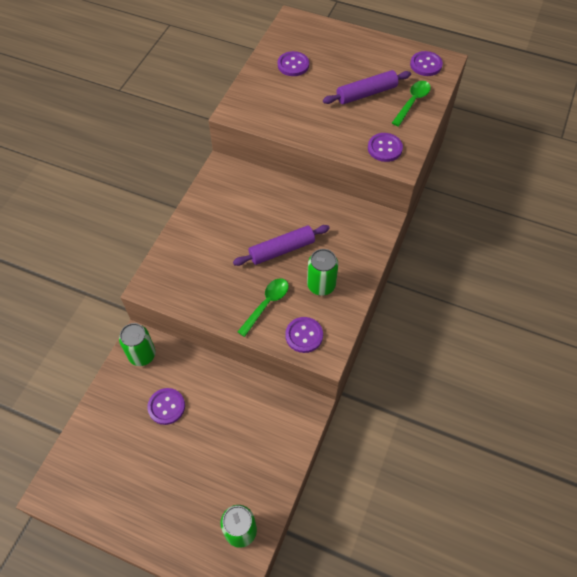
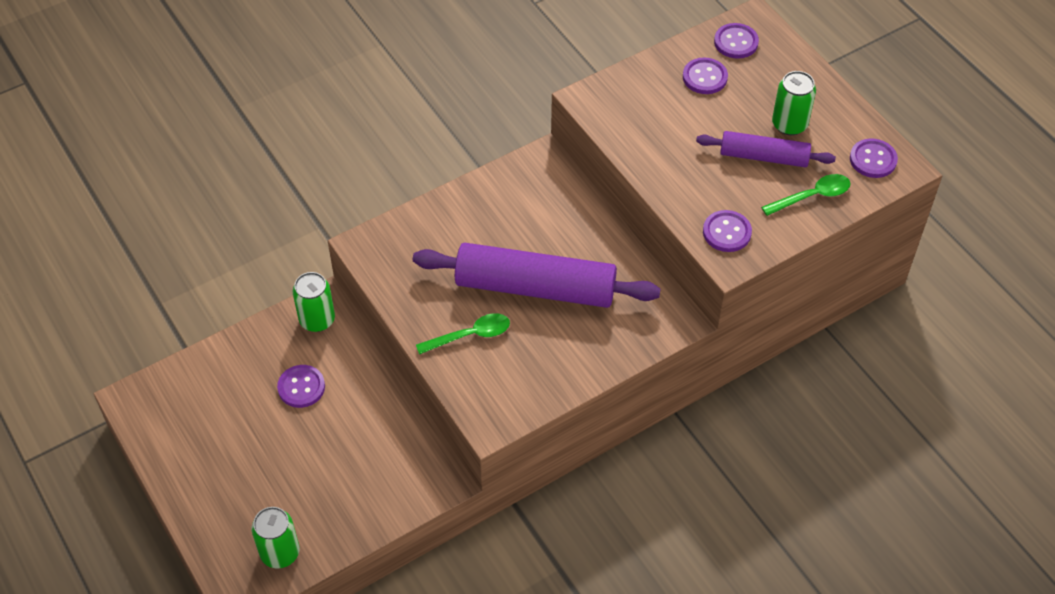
camera: 35 degrees right, 5 degrees down
(281, 250) = (535, 287): purple rolling pin -> purple rolling pin, size x1.77
(304, 335) = (483, 391): purple button -> purple button (736, 42)
(321, 285) = (546, 350): green can -> green can (789, 124)

